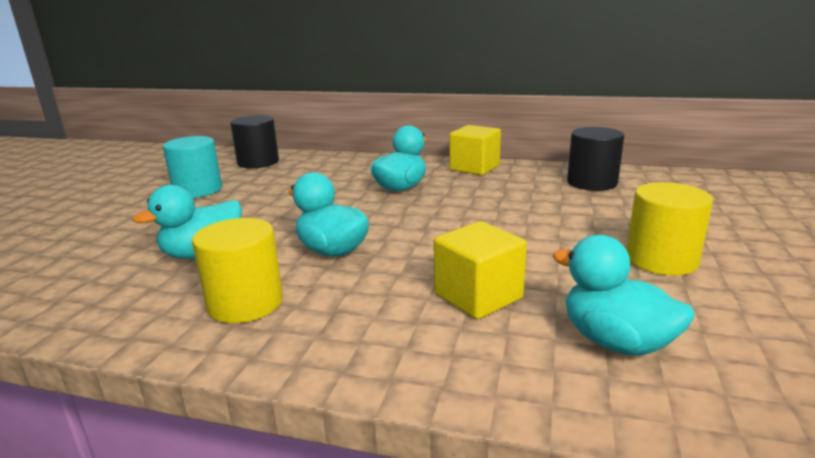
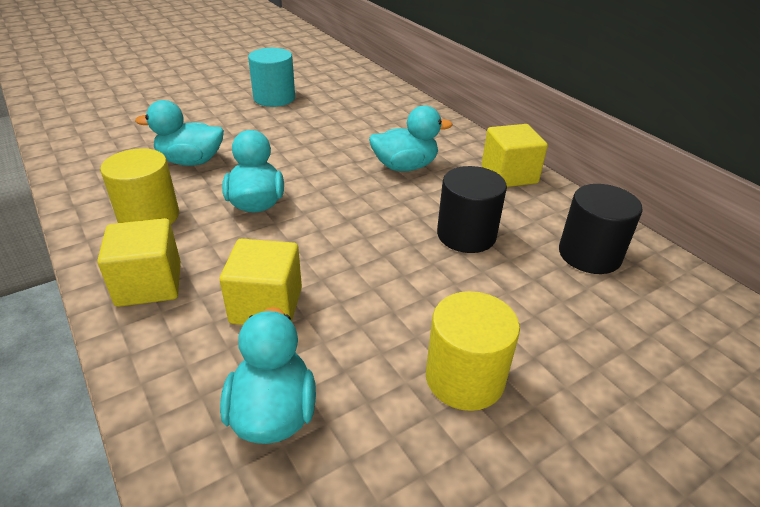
camera: 40 degrees right, 15 degrees up
(258, 162) = (353, 86): black cylinder -> black cylinder (466, 235)
(353, 339) = (149, 284): none -> yellow cube

